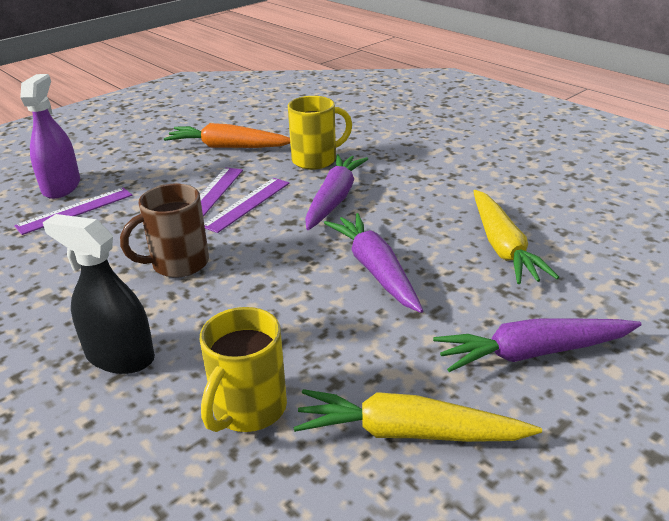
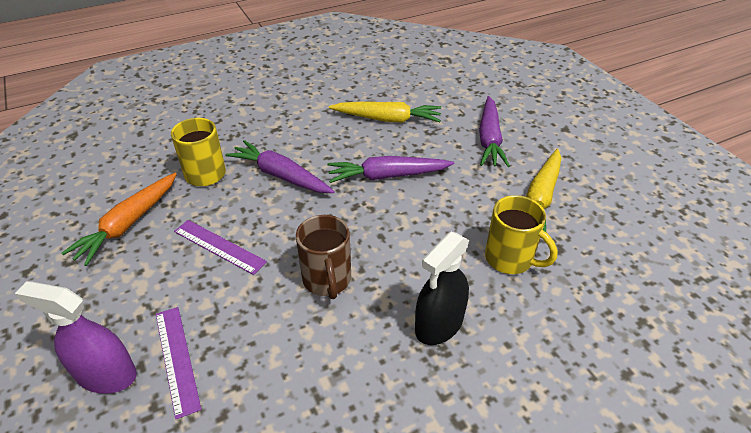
camera: 75 degrees left, 10 degrees up
(247, 204) = (254, 226): purple ruler -> none

